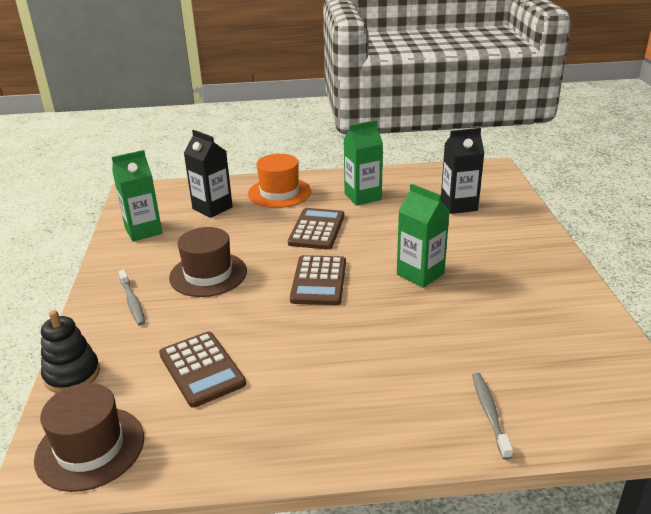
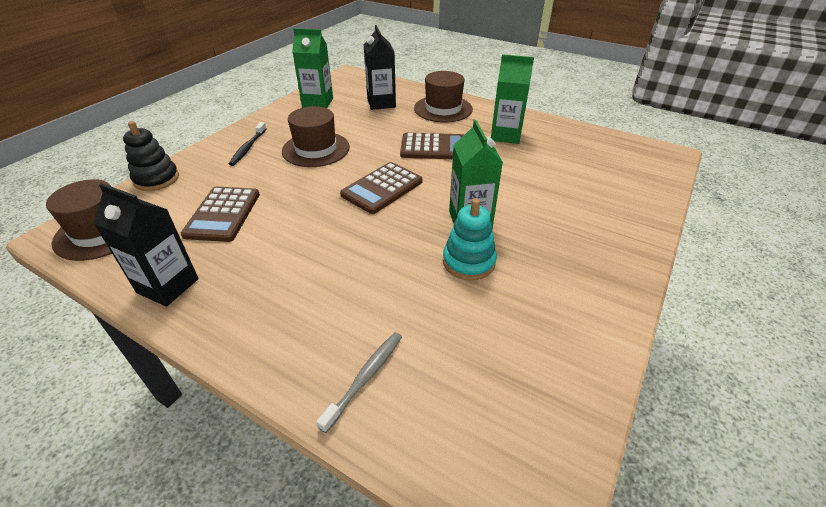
camera: 35 degrees right, 10 degrees up
(132, 302) = (248, 148): grey toothbrush -> black toothbrush
(279, 193) = (443, 109): orange hat -> brown hat
(317, 229) = (434, 147): brown calculator -> brown calculator turned 45 degrees clockwise
(457, 304) = (468, 262): none -> turquoise stacking toy
(459, 205) = (586, 175): black carton -> black carton (168, 286)

